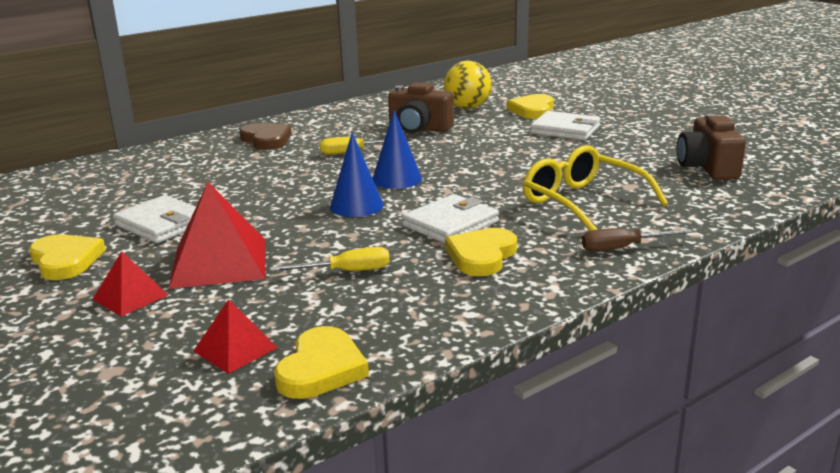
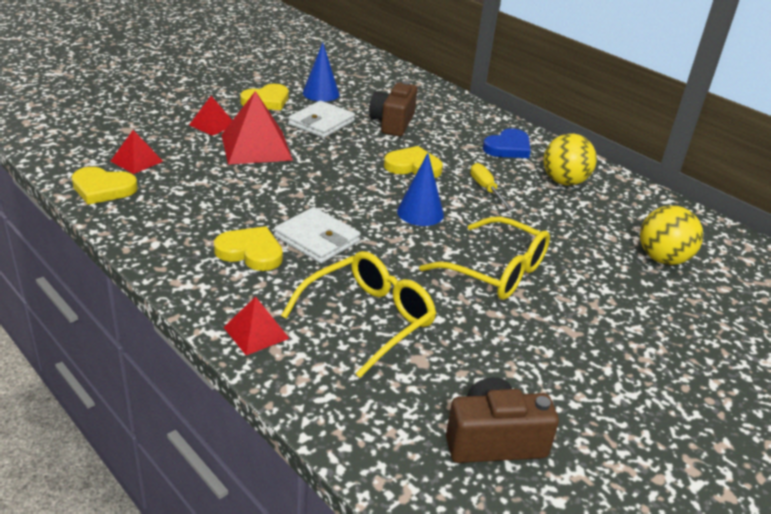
camera: 80 degrees right, 10 degrees up
(266, 140) = (508, 148): brown heart -> blue heart
(341, 125) = (564, 182): none -> yellow ball
(346, 272) = (233, 193): yellow screwdriver -> none
(356, 206) = (356, 194): blue cone -> blue cone (321, 93)
(419, 128) = (571, 225): brown camera -> brown camera (392, 123)
(496, 156) = (496, 271): none -> yellow glasses
(532, 110) = (678, 309): yellow heart -> yellow heart (413, 166)
(565, 130) = (607, 329): white wallet -> none
(622, 248) = (256, 332): brown screwdriver -> red pyramid

